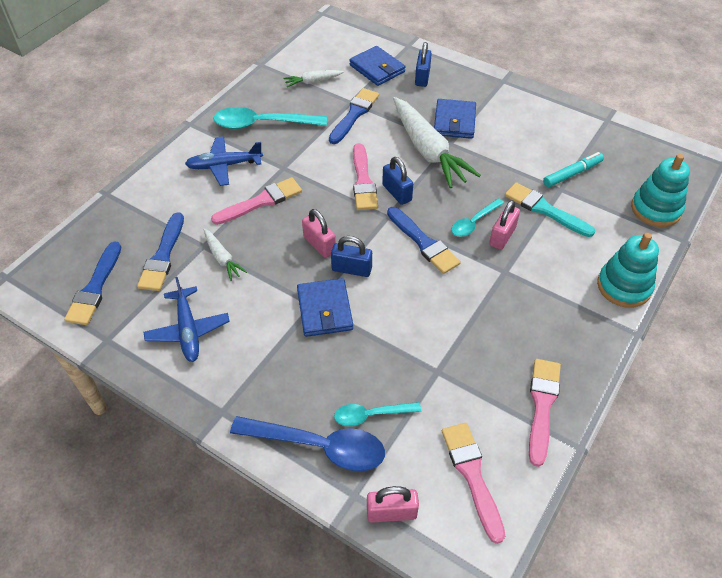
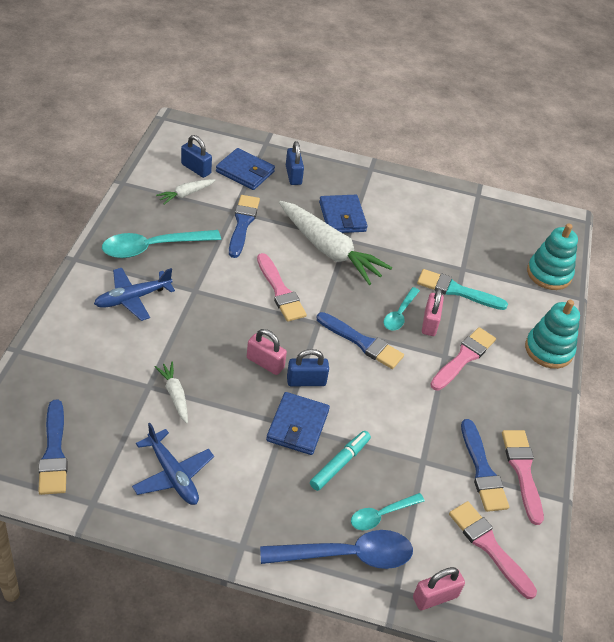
camera: 25 degrees left, 5 degrees down
(163, 256) = (111, 405): blue brush -> blue brush (482, 470)
(222, 258) = (175, 395): white carrot -> white carrot turned 150 degrees counterclockwise
(261, 201) = (188, 330): pink brush -> pink brush (464, 358)
(325, 310) = (297, 426): blue wallet -> blue wallet turned 45 degrees clockwise
(397, 193) = (317, 297): blue padlock -> blue padlock (196, 169)
(572, 174) = (467, 252): turquoise marker -> turquoise marker (340, 463)

